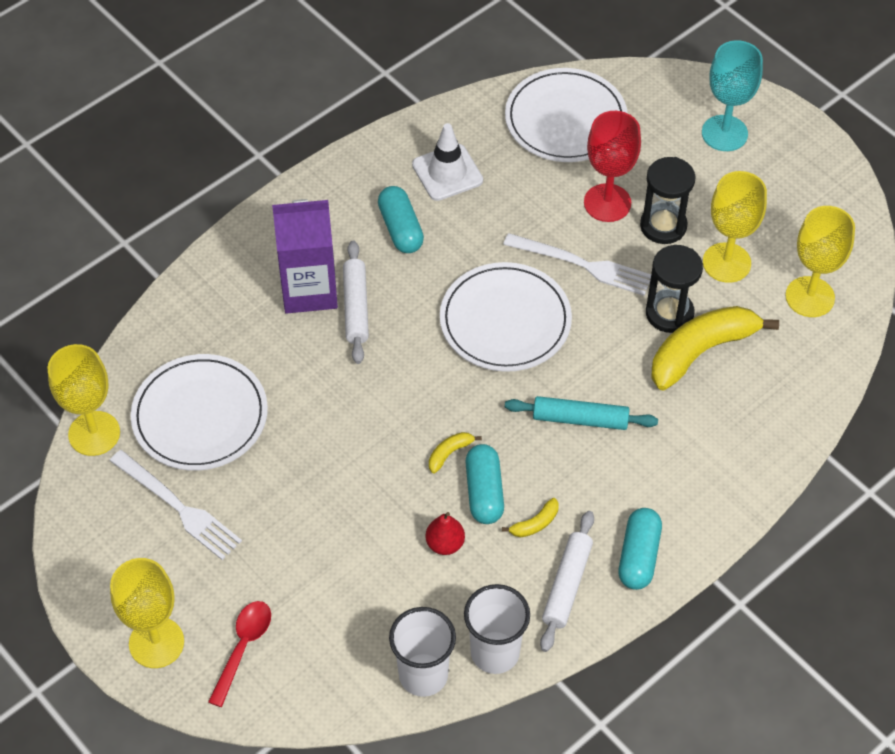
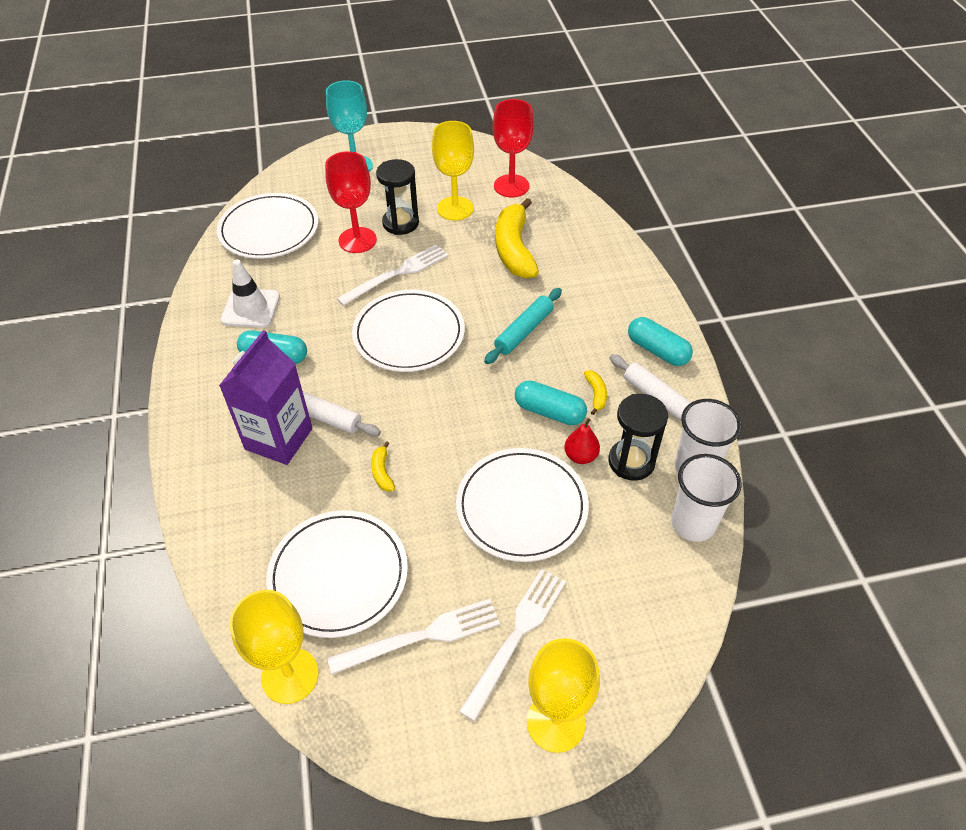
camera: 60 degrees left, 5 degrees down
(217, 578) = (516, 637): none -> white fork
(243, 648) = (600, 648): red spoon -> none
(354, 520) = (521, 506): none -> white plate
(449, 453) = (501, 417): yellow banana -> yellow banana (382, 472)
(669, 313) = (472, 250): black hourglass -> black hourglass (631, 461)
(810, 297) = (511, 186): yellow goblet -> red goblet

